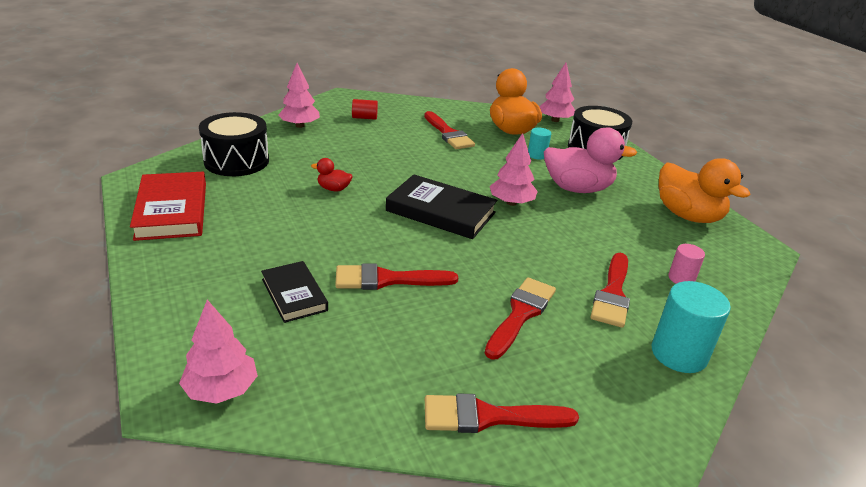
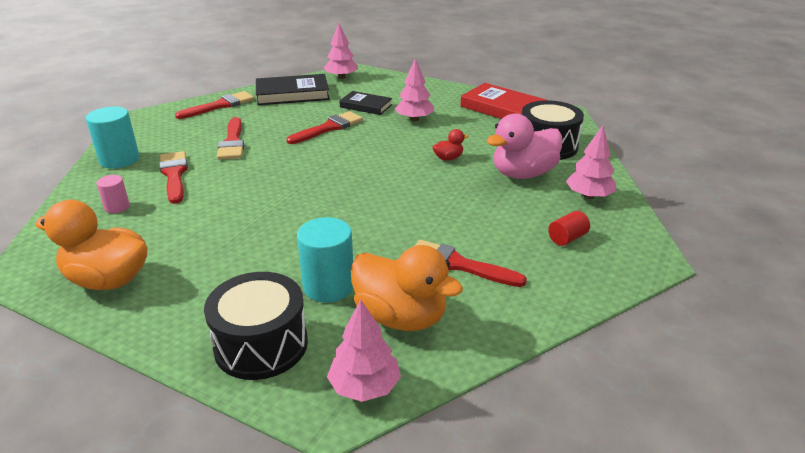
camera: 145 degrees right, 0 degrees up
(440, 212) = (350, 176): black book -> black book (292, 94)
(511, 203) = (302, 210): pink tree -> pink tree (414, 119)
(537, 155) = (328, 286): turquoise cylinder -> turquoise cylinder, size x1.81
(577, 188) = (249, 257): pink duck -> pink duck (523, 174)

